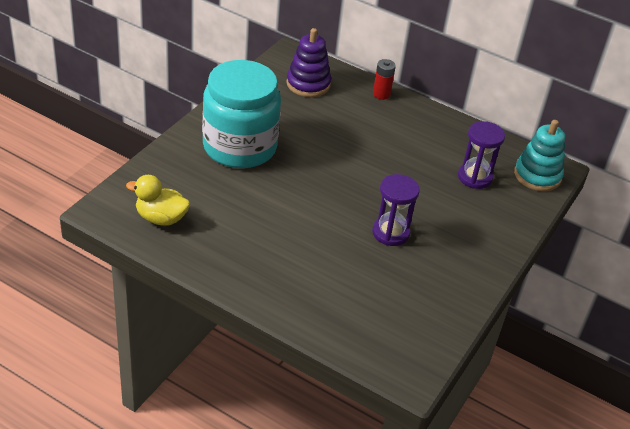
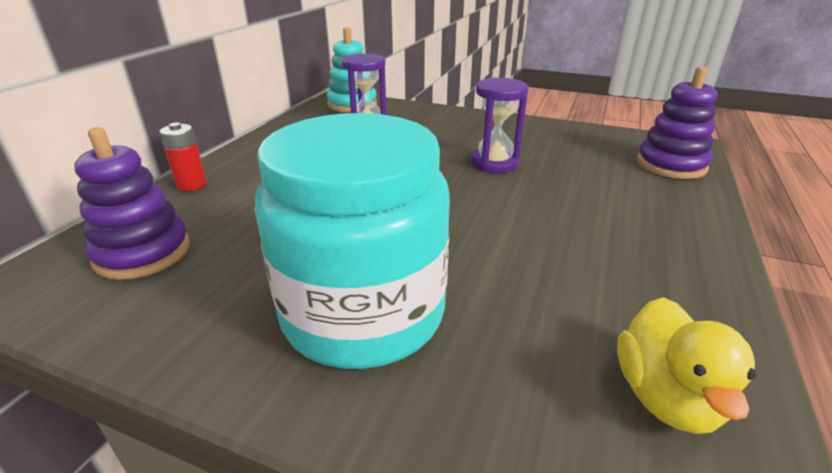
camera: 95 degrees left, 10 degrees down
(369, 338) = (671, 165): none -> purple stacking toy

